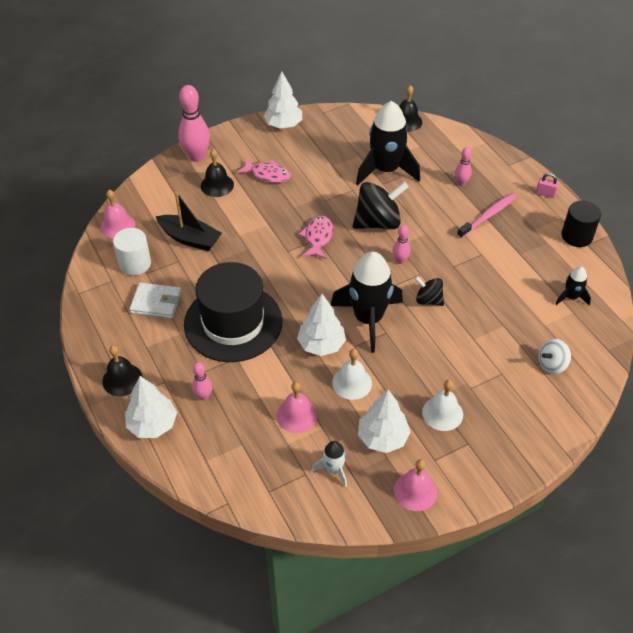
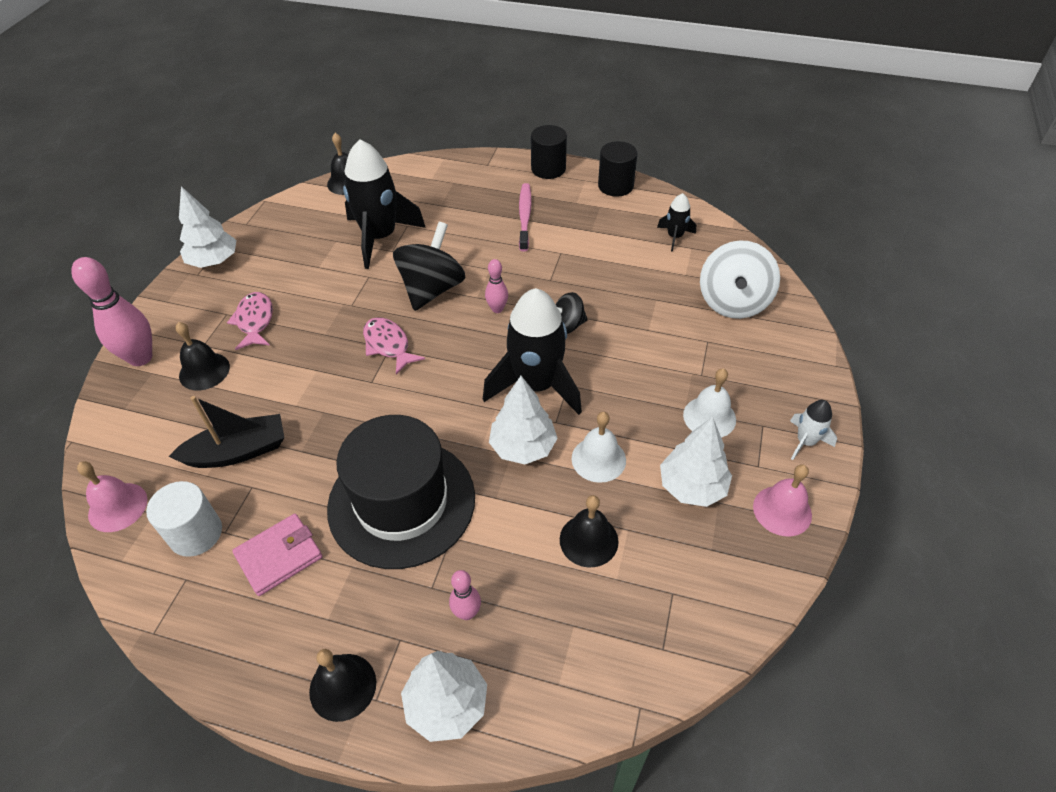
camera: 45 degrees left, 0 degrees up
(156, 302) = (279, 556): white wallet -> pink wallet
(267, 175) = (255, 321): pink fish -> pink fish turned 75 degrees counterclockwise
(296, 415) = (588, 540): pink bell -> black bell
(333, 469) = (691, 562): white rocket -> white rocket (805, 442)
(461, 183) = (466, 204): pink bowling pin -> none
(545, 194) = (548, 169): pink padlock -> black cylinder
(551, 364) = (733, 302): white spinning top -> white spinning top, size x1.81

